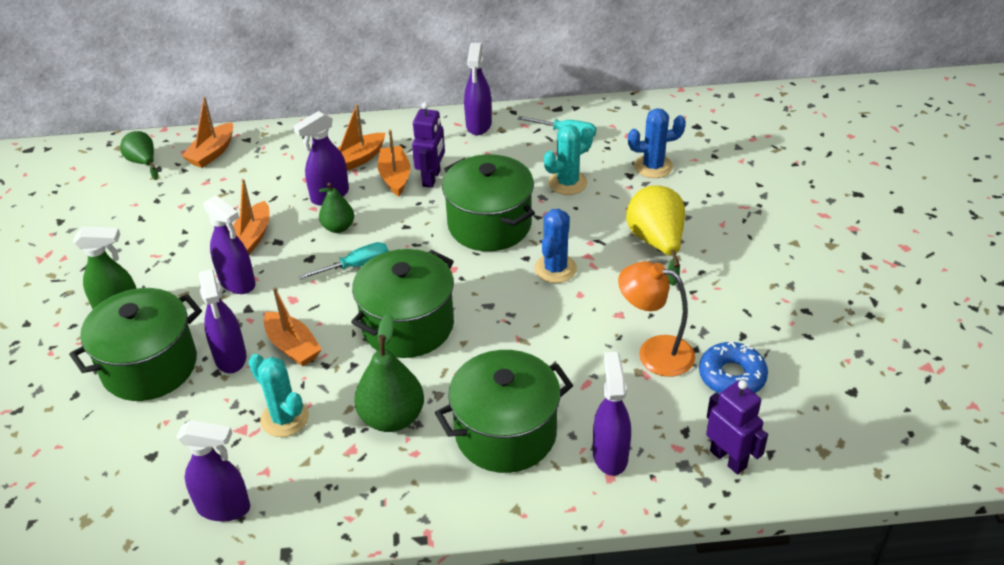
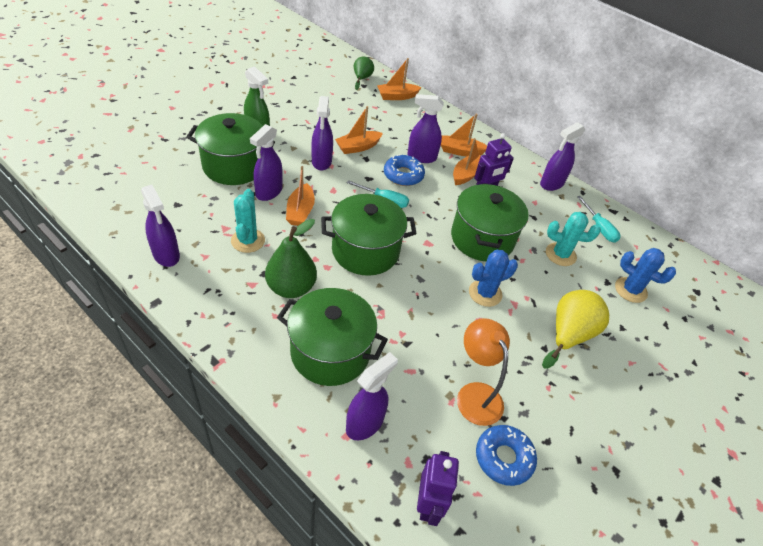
camera: 40 degrees right, 5 degrees up
(338, 227) = (403, 175): green pear -> blue donut

